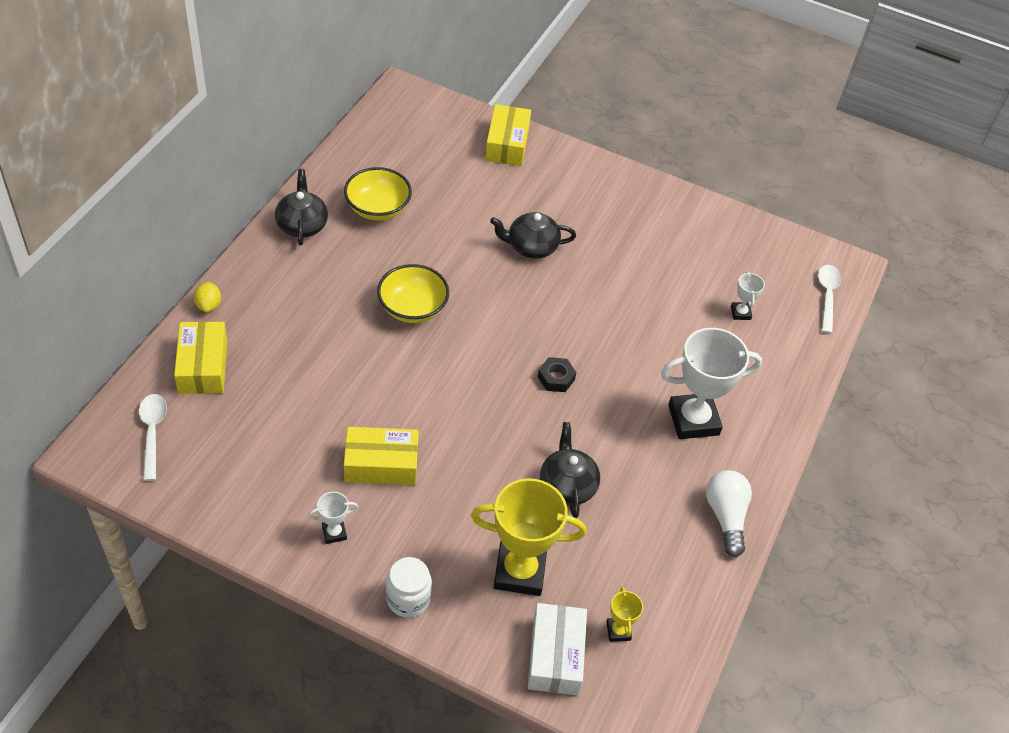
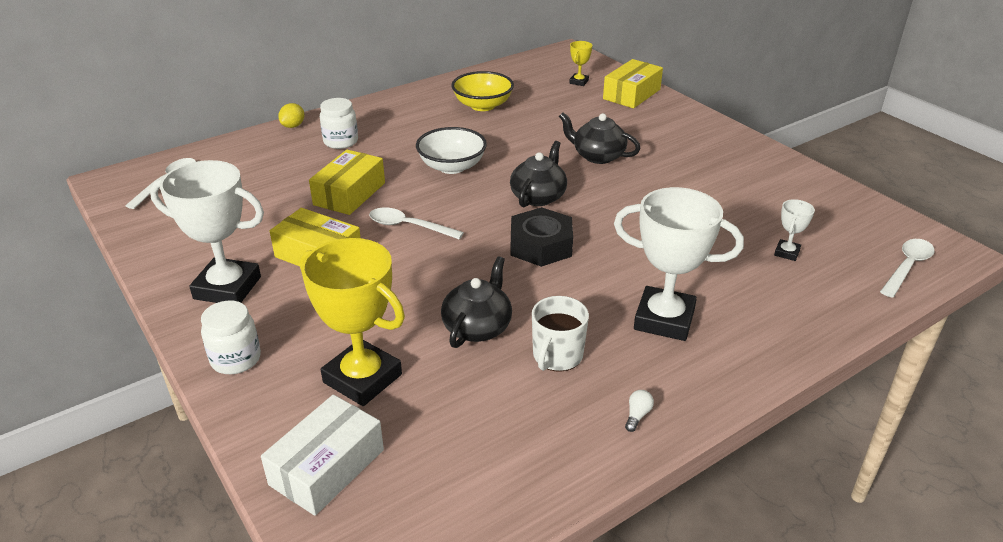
camera: 35 degrees right, 15 degrees down
(203, 366) = (249, 157): yellow box -> yellow box (349, 194)
(278, 311) = (341, 141): none -> white jar
(302, 225) = (412, 101): black teapot -> black teapot (538, 196)
(334, 533) = (227, 288): white trophy -> white trophy, size x2.22
(412, 308) = (452, 166): yellow bowl -> white bowl
(431, 399) = (408, 226): none -> white spoon
(556, 378) = (541, 245): black nut -> black nut, size x1.70
(618, 631) = (417, 473): yellow trophy -> yellow trophy (579, 82)
(642, 488) = (557, 356): none -> white mug
(726, 516) = (637, 415): white light bulb -> white light bulb, size x0.42

